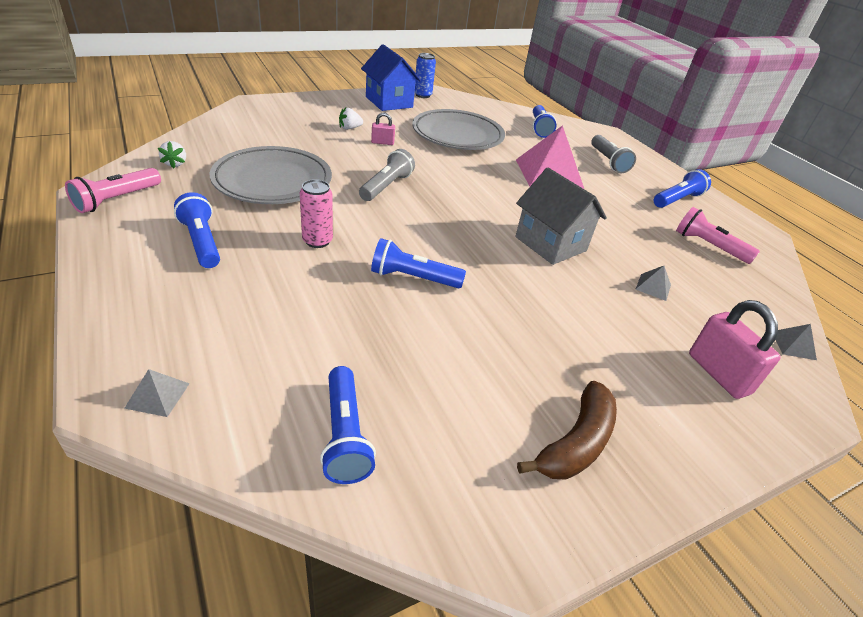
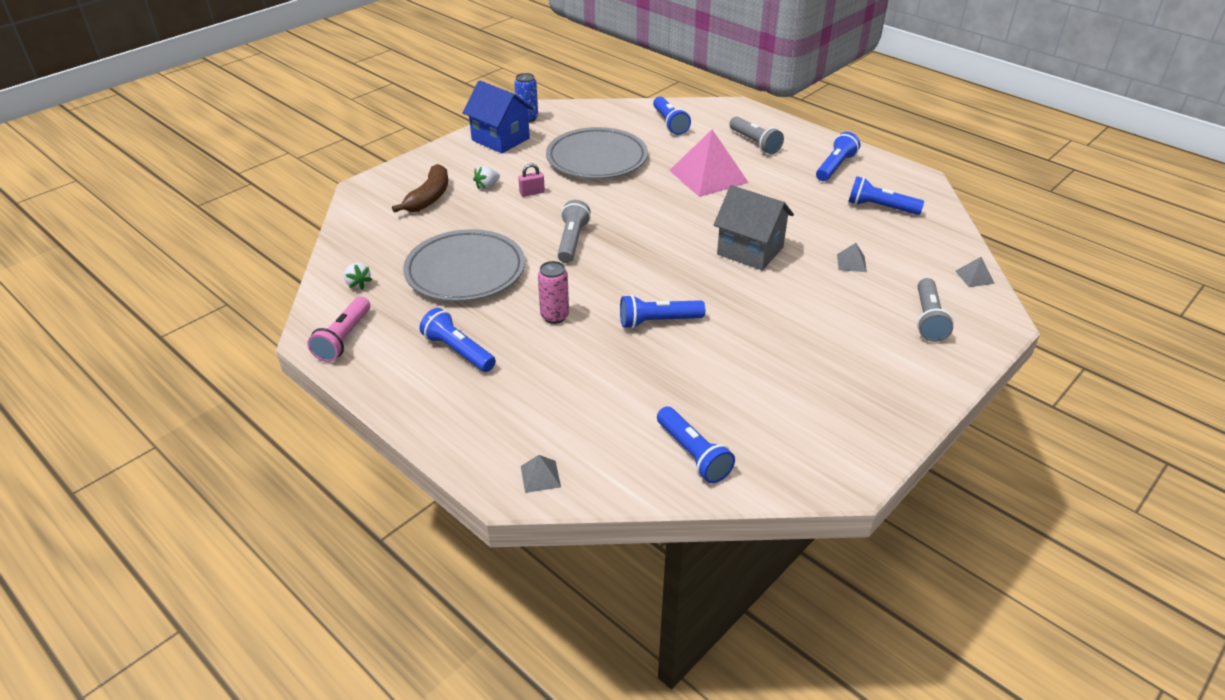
camera: 15 degrees left, 0 degrees up
(576, 443) = (851, 404): brown banana -> brown banana (429, 197)
(708, 246) = (880, 207): pink flashlight -> blue flashlight
(718, 374) = (928, 319): pink padlock -> grey flashlight

